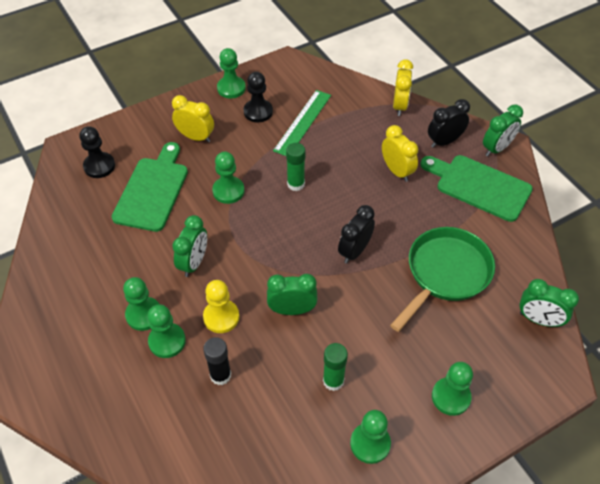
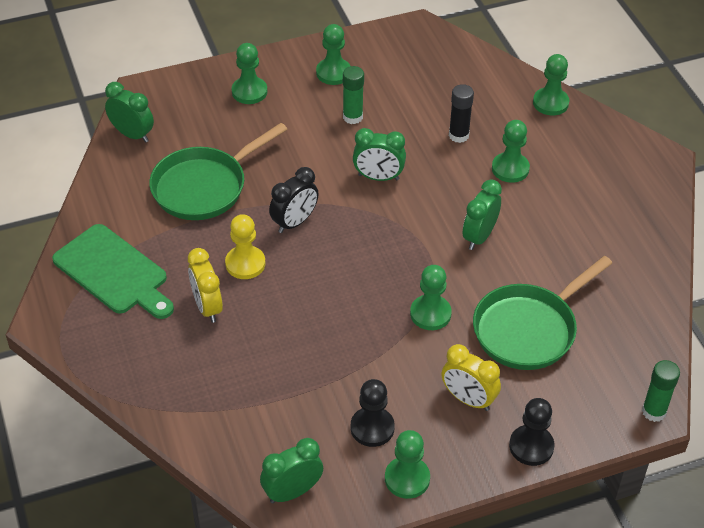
camera: 170 degrees left, 5 degrees down
(99, 166) = (602, 375): black pawn -> black pawn (531, 446)
(144, 314) = (534, 195): green pawn -> green pawn (550, 103)
(152, 190) = (528, 329): green cutting board -> green pan
(221, 317) = (453, 181): yellow pawn -> yellow pawn (245, 264)
(296, 184) = (342, 310): green glue stick -> green glue stick (654, 411)
(303, 122) = (310, 399): green ruler -> none
(399, 106) = (160, 404): yellow clock -> none
(444, 141) = (125, 338): black clock -> none
(496, 148) = (62, 317): green clock -> green clock (292, 492)

